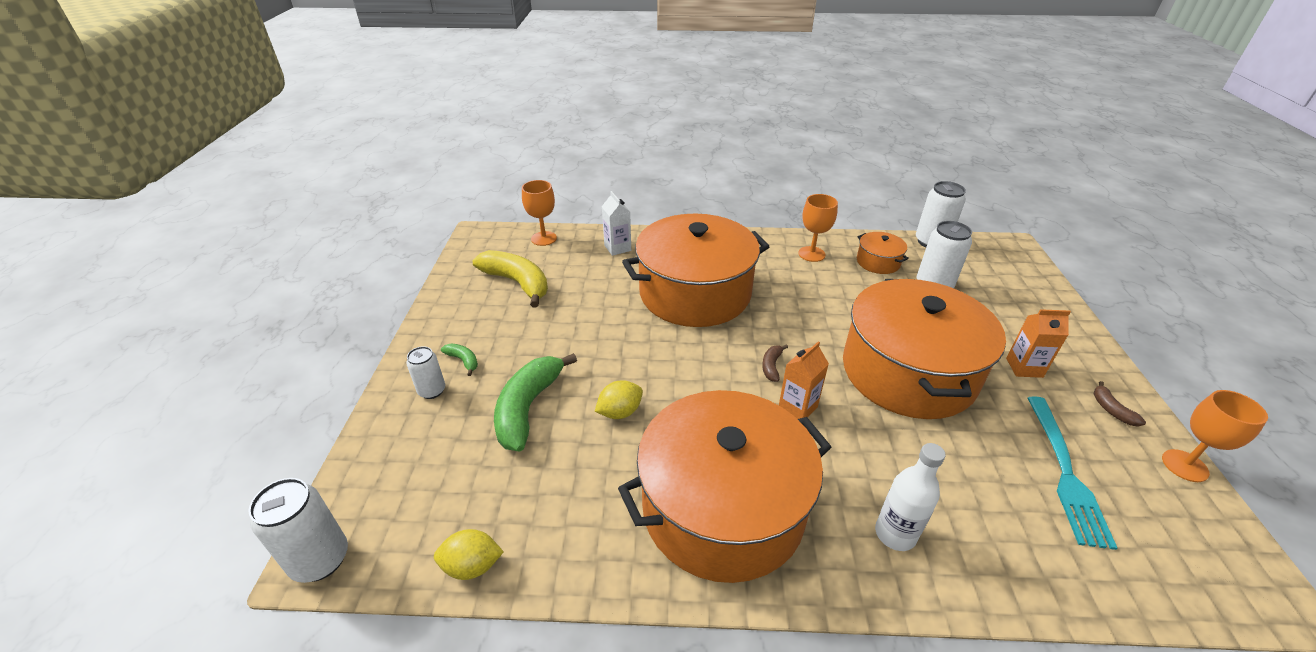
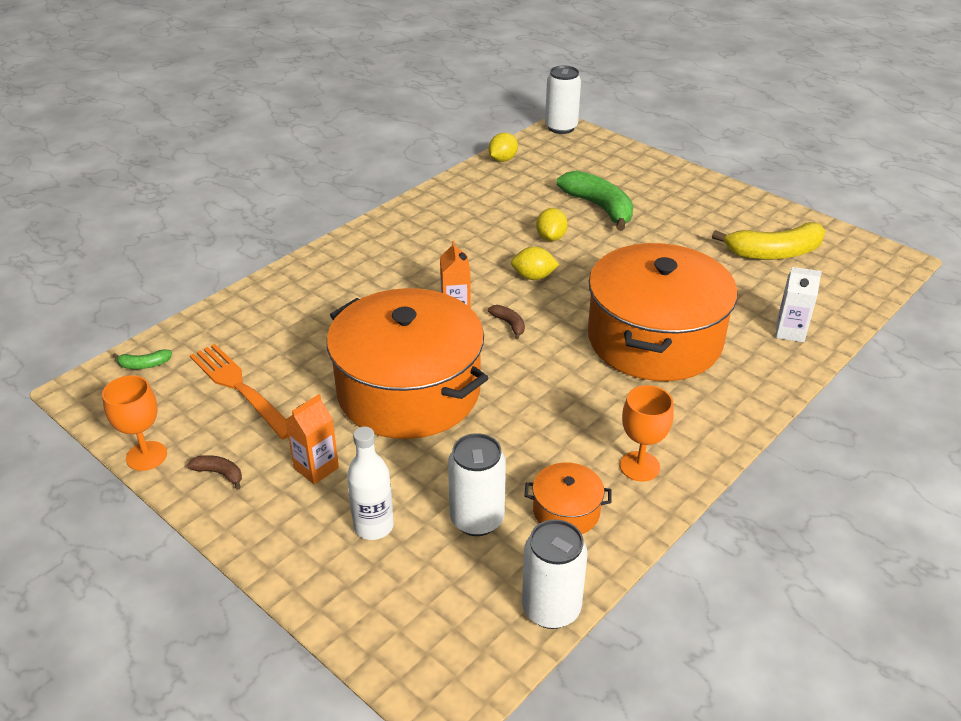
camera: 130 degrees right, 0 degrees up
(432, 391) = (660, 181): white can -> none
(463, 361) = (682, 200): green banana -> green banana (144, 365)
(544, 238) = (854, 295): orange goblet -> none
(695, 388) = (533, 277): none -> yellow lemon
(723, 508) = (429, 238): orange pot -> none
(895, 534) = (327, 284): white bottle -> white bottle (373, 526)
(1066, 473) = (239, 387): turquoise fork -> orange fork

